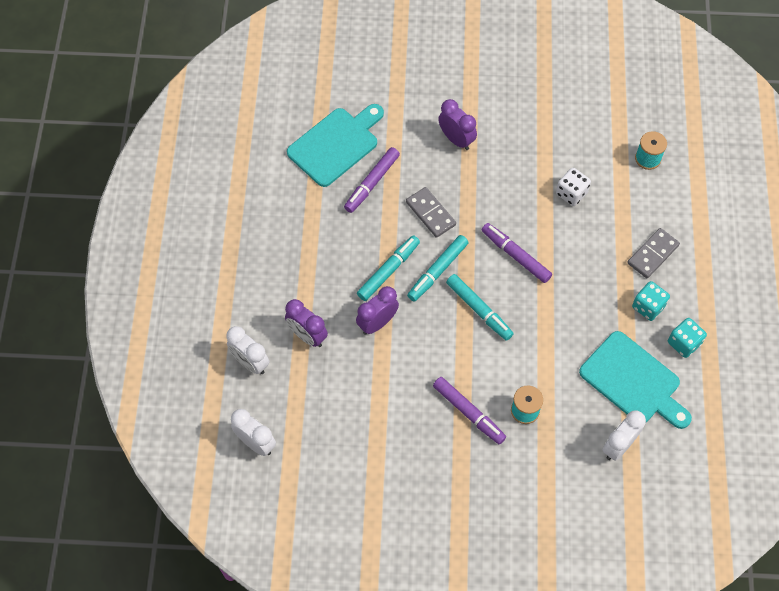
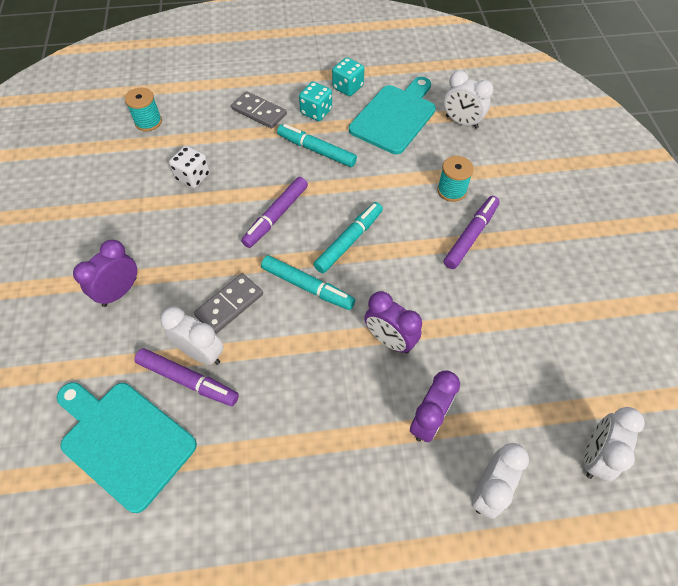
camera: 100 degrees left, 5 degrees down
(388, 271) = (316, 339): turquoise marker -> turquoise marker (316, 150)
(392, 192) = (201, 353): none -> white clock

